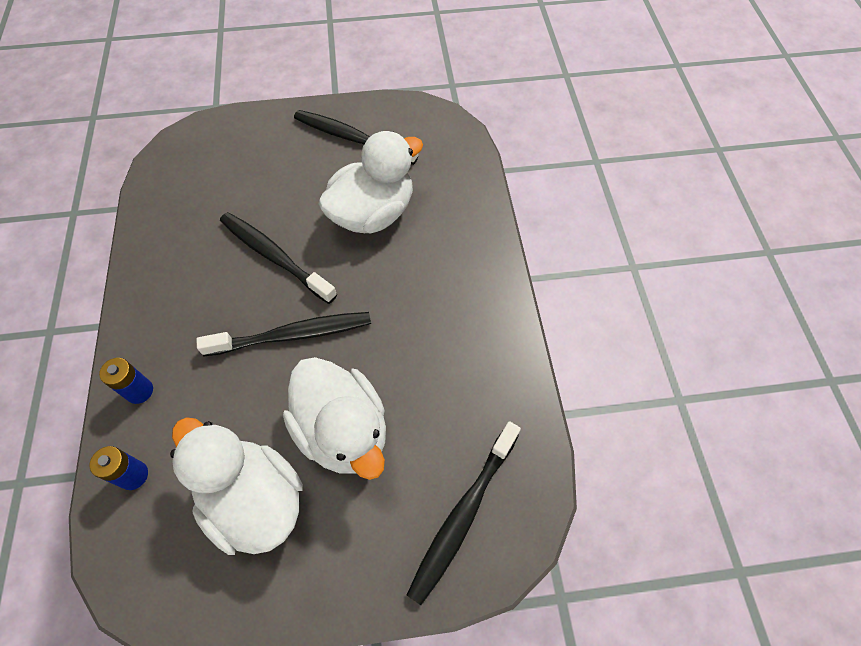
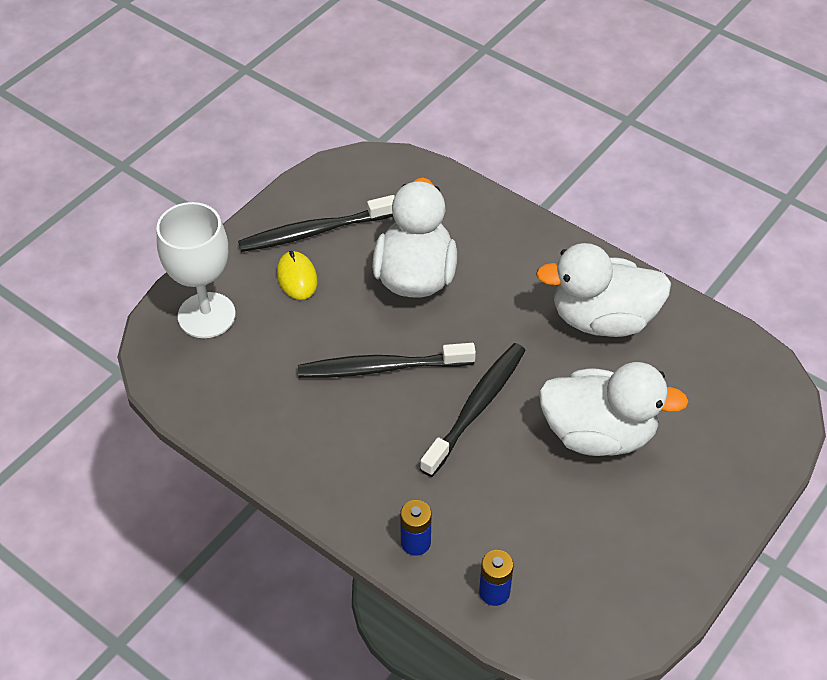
camera: 45 degrees left, 10 degrees down
(229, 142) = (206, 315): none -> white goblet
(254, 499) = (598, 526): white duck -> white duck (602, 319)
(305, 159) = (297, 277): none -> yellow mouse
(463, 515) = (736, 412): black toothbrush -> none

